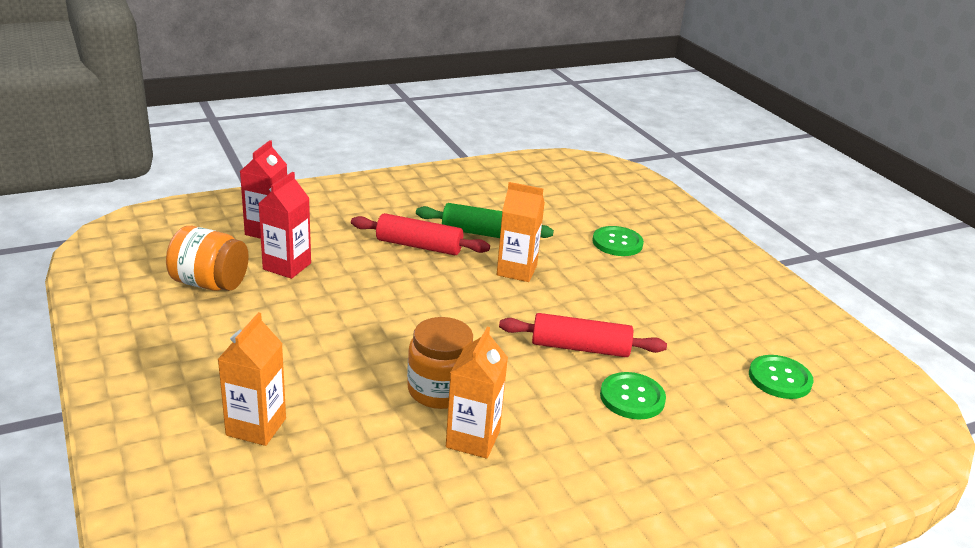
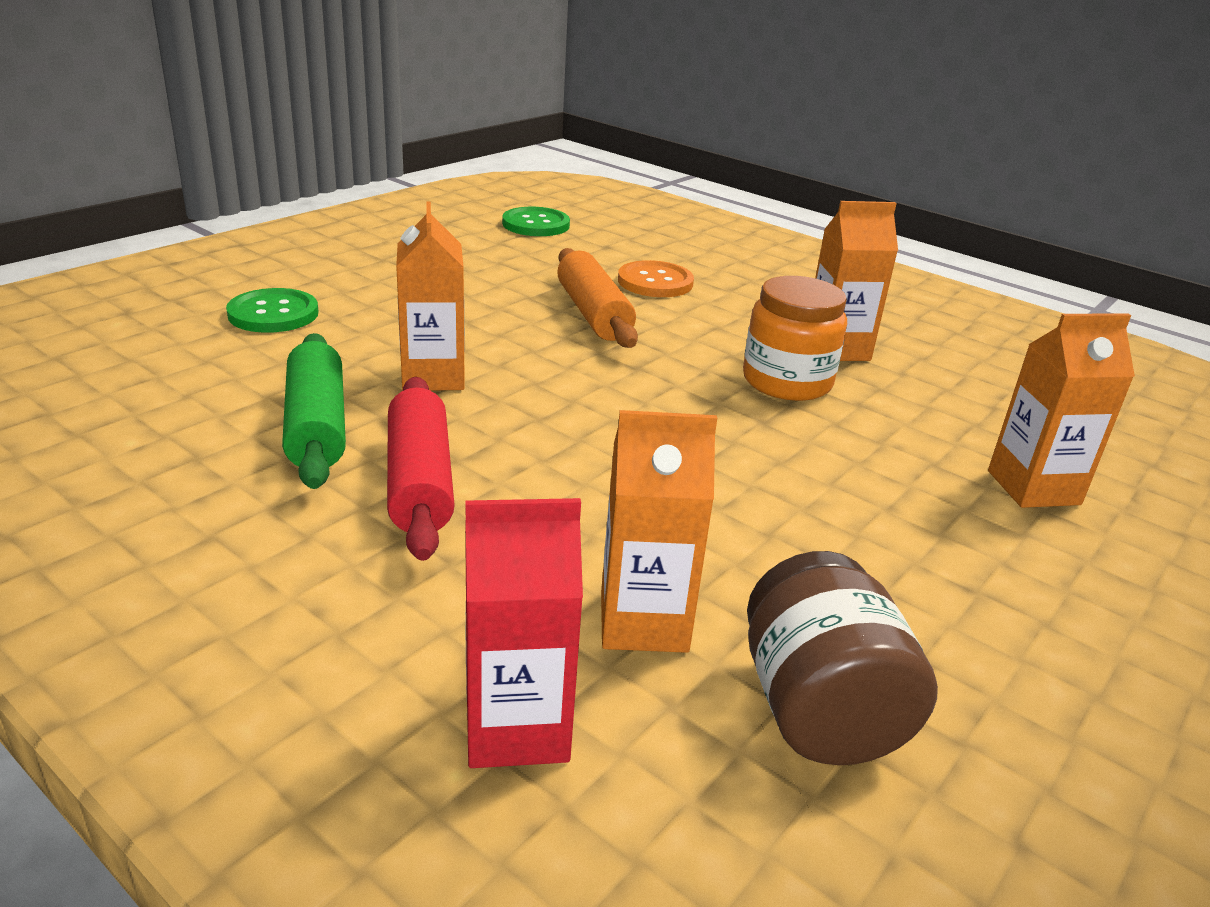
camera: 115 degrees left, 0 degrees up
(210, 283) = (819, 709): orange jar -> brown jar
(287, 266) = (643, 622): red carton -> orange carton
(580, 348) = (593, 314): red rolling pin -> orange rolling pin
(632, 397) = (655, 282): green button -> orange button

